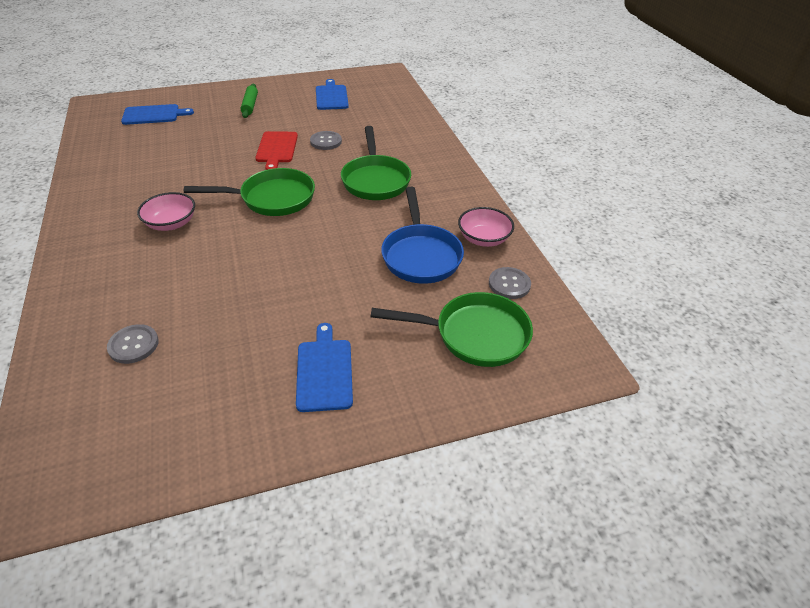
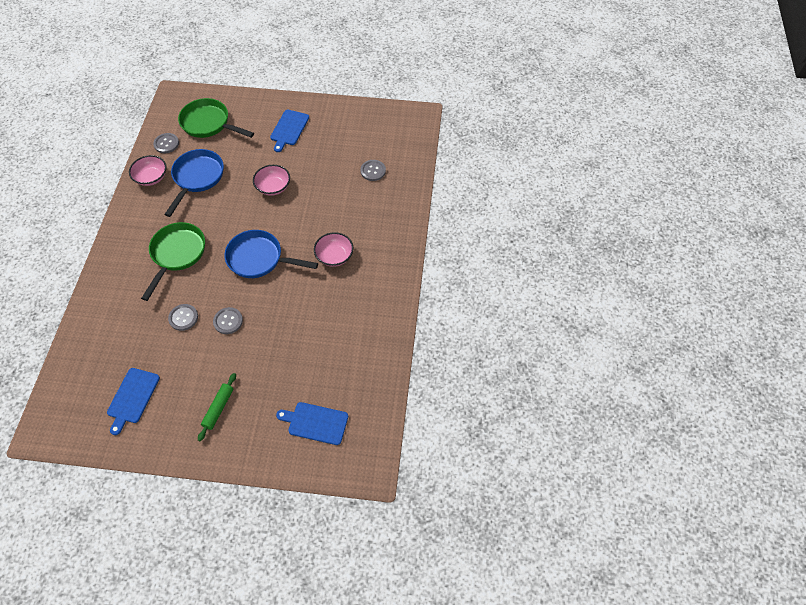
camera: 155 degrees left, 15 degrees up
(272, 198) = (259, 259): green pan -> blue pan
(276, 149) = (228, 321): red cutting board -> grey button
(299, 274) = (273, 187): none -> pink bowl

